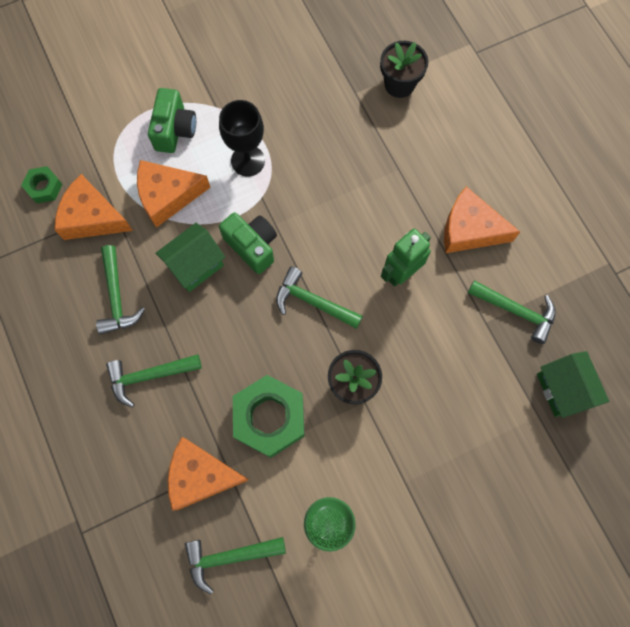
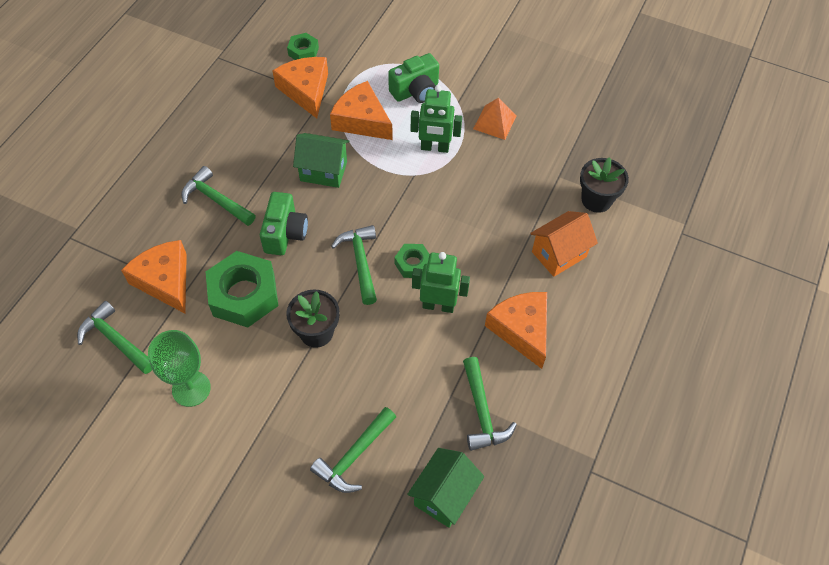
camera: 50 degrees right, 15 degrees down
(117, 297) = (259, 142): green hammer -> green hammer (354, 456)
(248, 161) = (434, 148): black goblet -> green robot
(252, 246) = (370, 195): green camera -> green camera (285, 233)
(262, 96) = (494, 122): none -> orange pyramid
(347, 263) = (413, 264): none -> green nut
(425, 150) = (559, 254): none -> orange house

